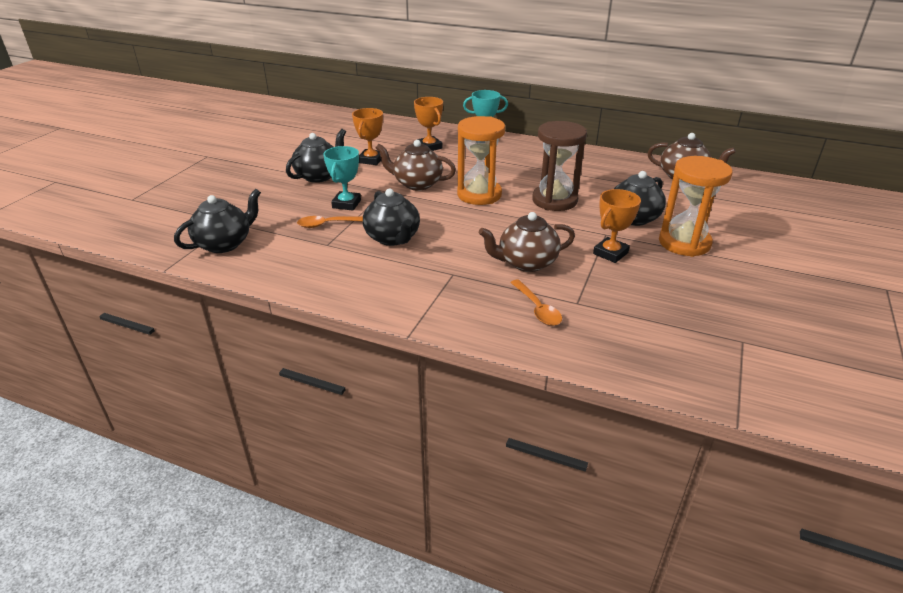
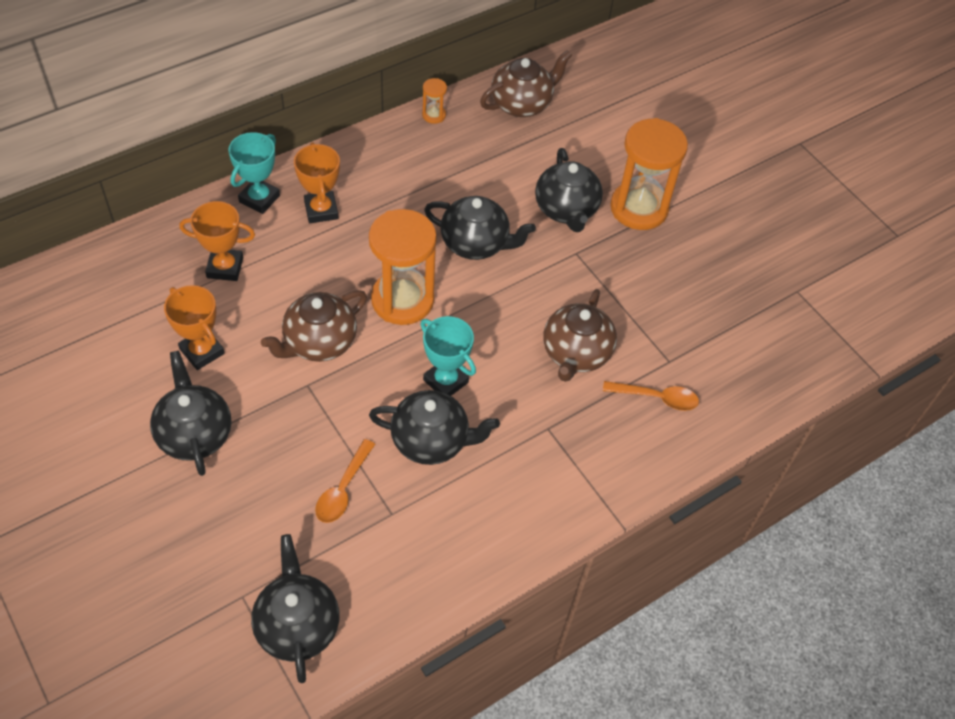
camera: 60 degrees left, 20 degrees up
(346, 204) = (306, 443): turquoise trophy -> turquoise trophy (445, 381)
(554, 200) = (475, 244): brown hourglass -> black teapot
(610, 253) = (612, 276): orange trophy -> orange trophy (321, 210)
(621, 157) = (434, 115): none -> orange hourglass

